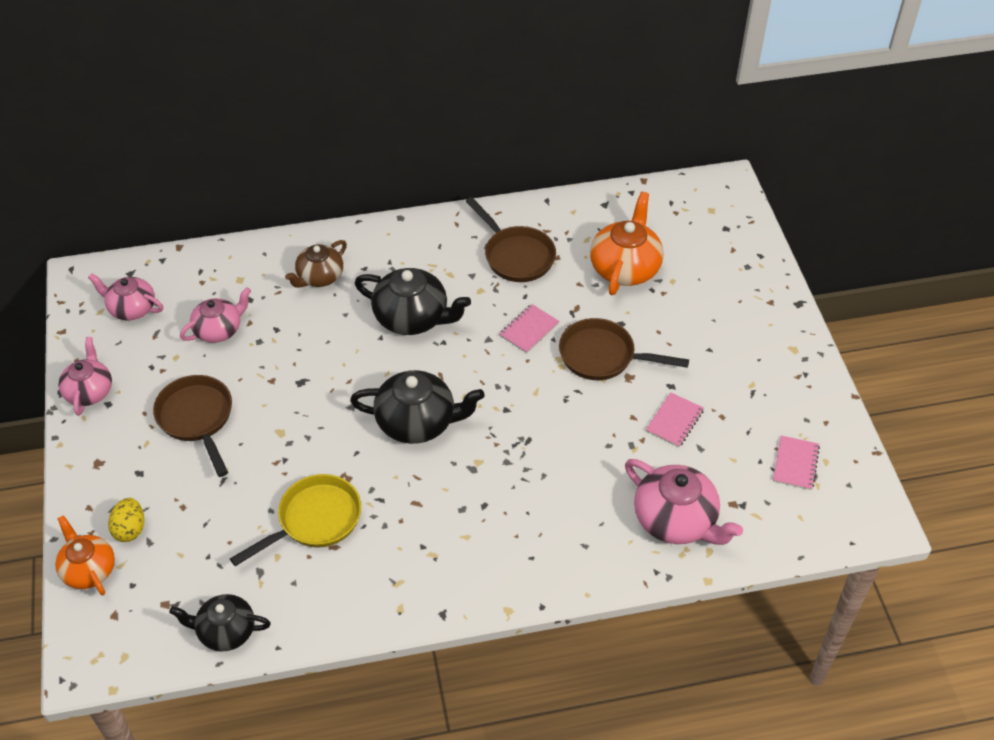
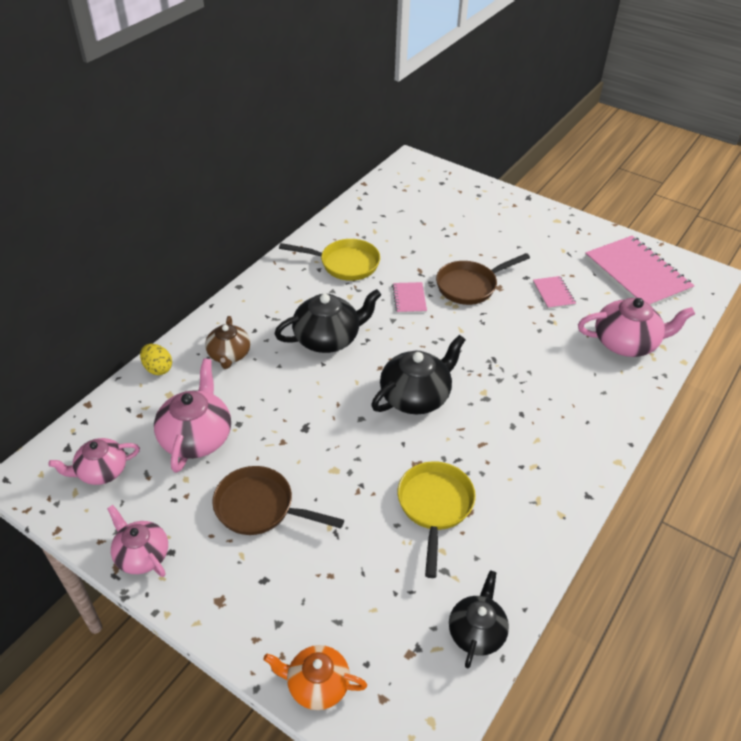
camera: 45 degrees left, 5 degrees down
(130, 529) = (311, 625): yellow egg -> yellow egg (158, 368)
(219, 330) = (197, 437): pink teapot -> pink teapot, size x1.53
(225, 631) = (476, 631): black teapot -> black teapot turned 150 degrees clockwise
(516, 255) = (345, 264): brown pan -> yellow pan
(625, 267) = (417, 233): orange teapot -> none
(795, 464) = (637, 274): pink notebook -> pink notebook, size x2.19

